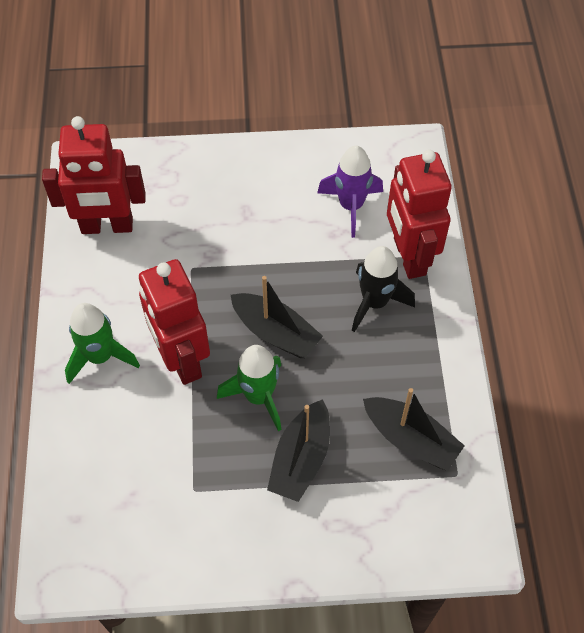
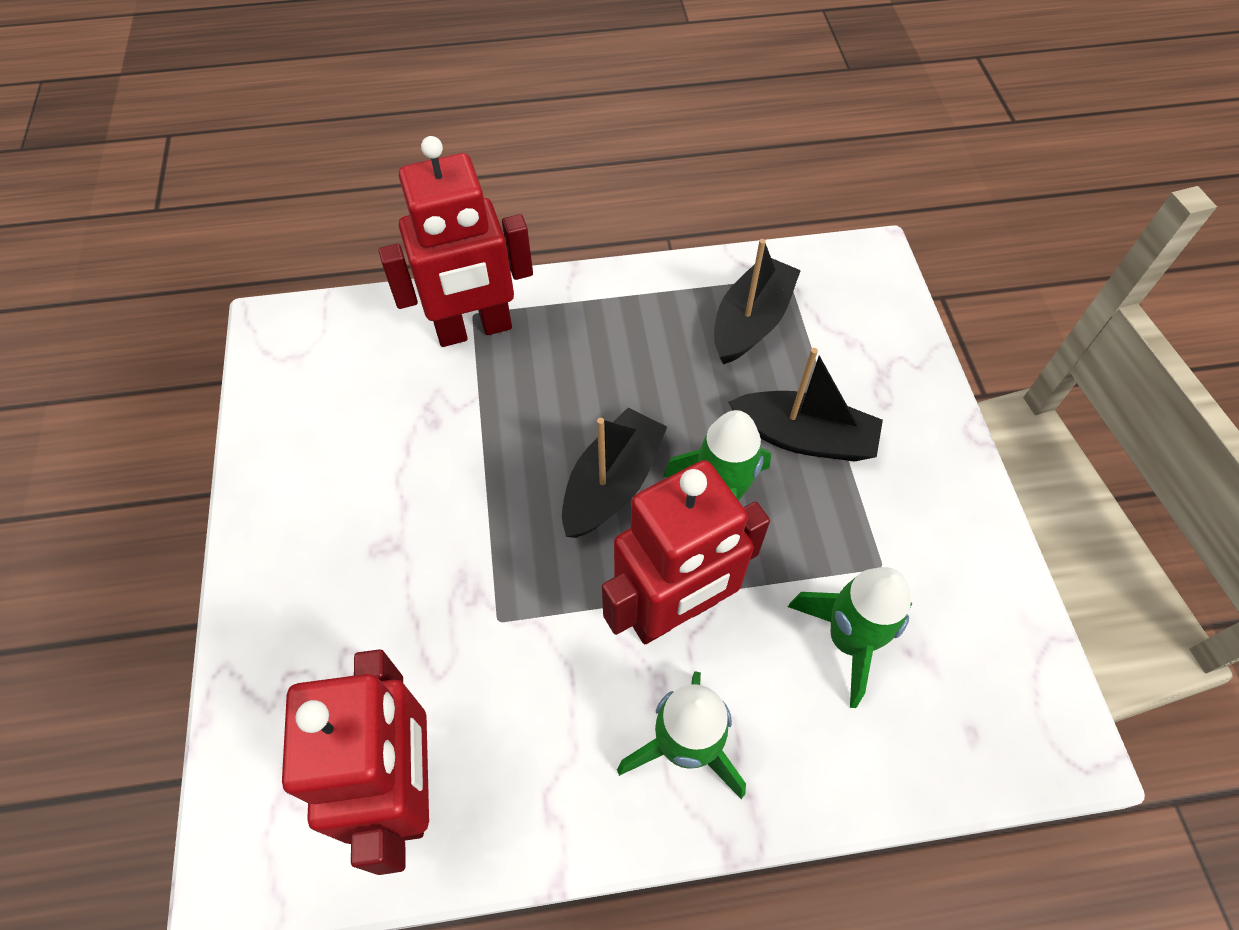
camera: 95 degrees left, 0 degrees up
(147, 457) = (848, 640): none -> green rocket
(351, 206) = (382, 401): purple rocket -> none
(375, 302) = (552, 365): black rocket -> none

